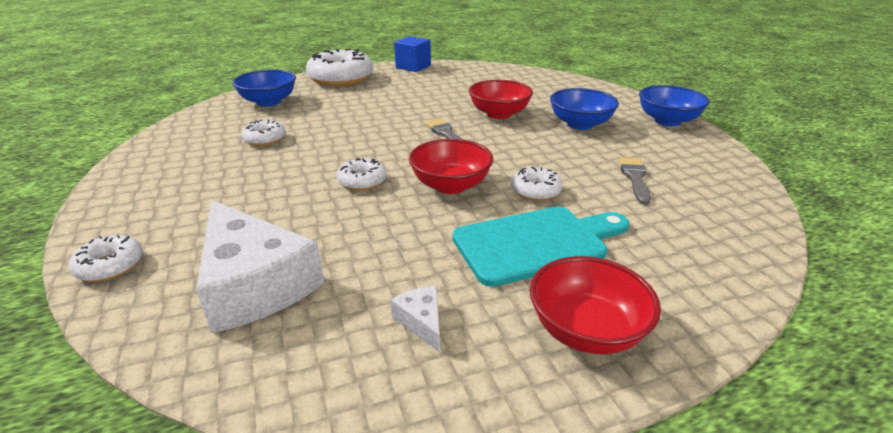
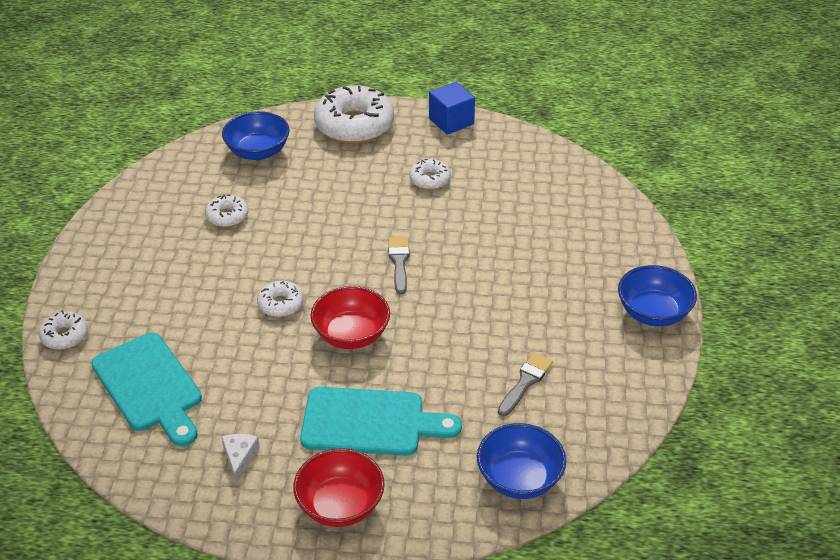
camera: 25 degrees right, 10 degrees up
(254, 283) = (150, 386): white cheese -> turquoise cutting board
(499, 114) = (478, 244): red bowl -> none
(535, 191) = (419, 366): white donut -> white donut (429, 179)
(580, 124) = (549, 288): blue bowl -> blue bowl (519, 479)

